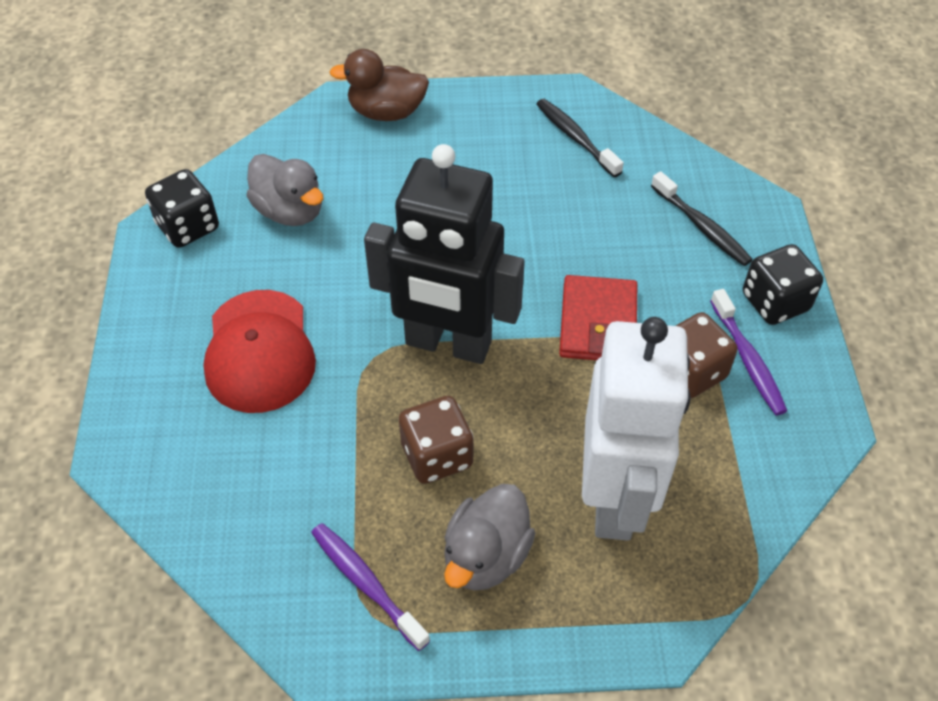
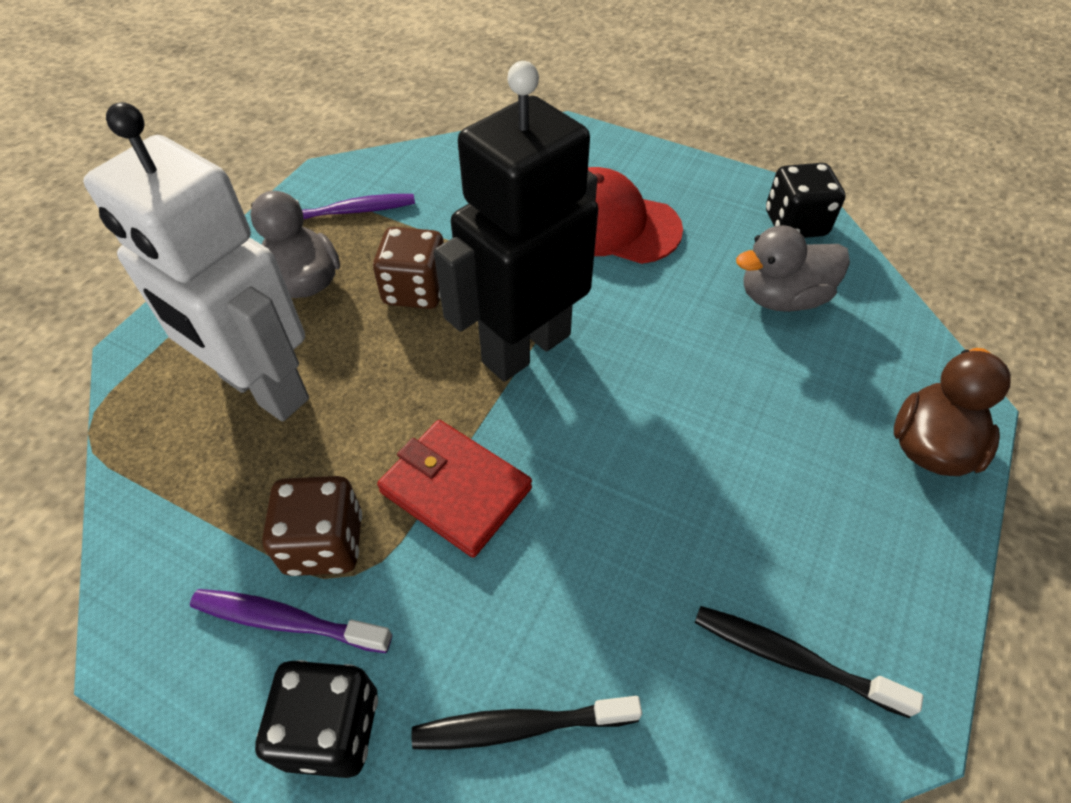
camera: 120 degrees right, 0 degrees up
(575, 137) = (792, 658): black toothbrush -> black toothbrush turned 150 degrees counterclockwise

